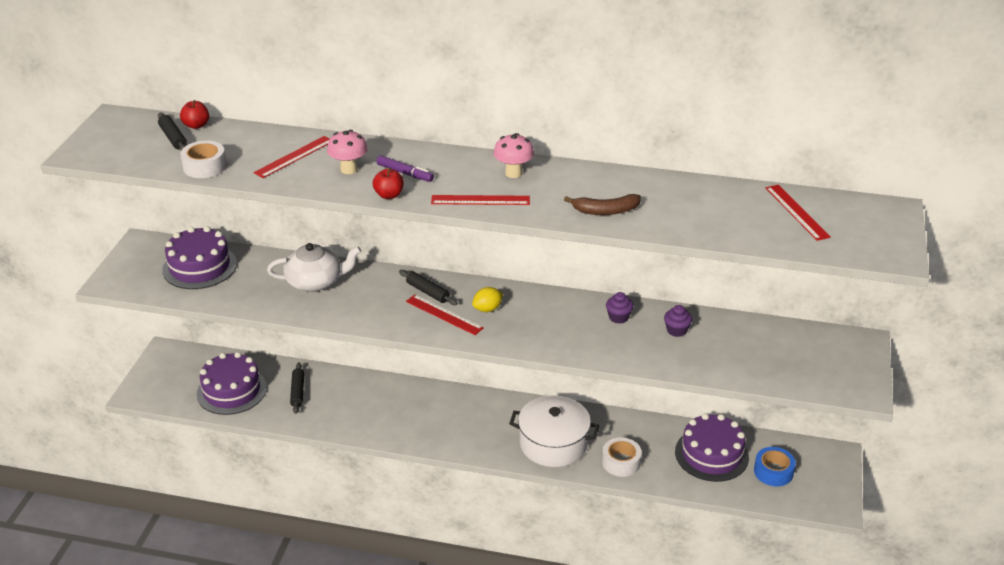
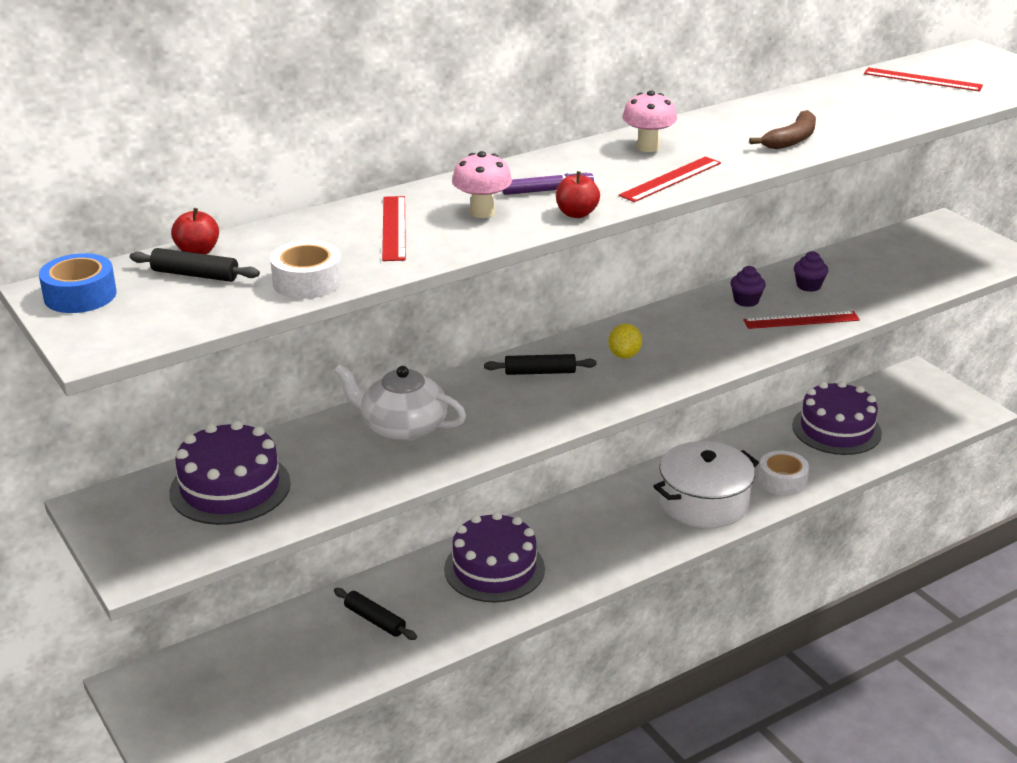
camera: 45 degrees left, 5 degrees down
(231, 390) = (292, 669): purple cake -> purple cake (494, 569)
(315, 282) = (402, 426): white teapot -> white teapot turned 105 degrees counterclockwise
(444, 314) = (594, 382): red ruler -> red ruler (801, 320)
(773, 472) = (899, 413): blue tape -> blue tape (80, 295)

